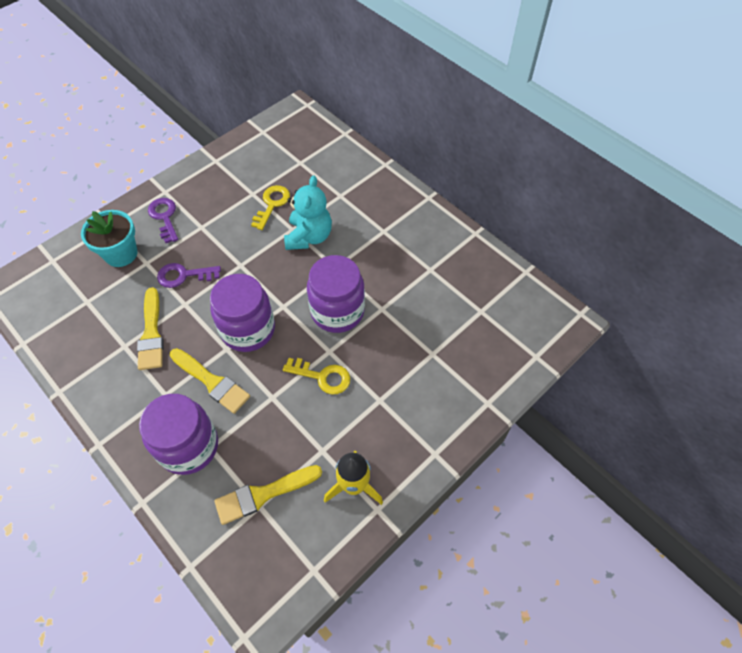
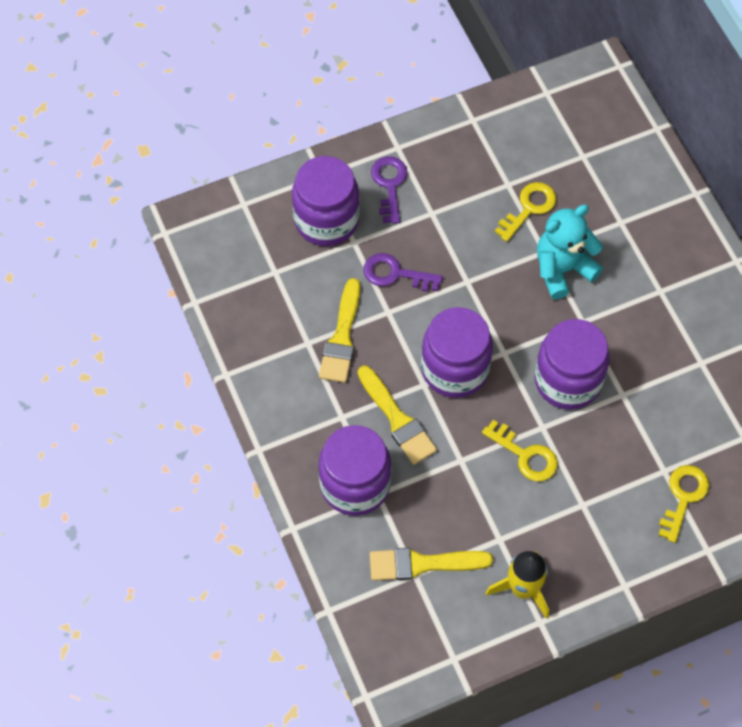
camera: 20 degrees right, 5 degrees up
(121, 254) = (326, 220): turquoise flower pot -> purple jar
(309, 237) = (562, 269): turquoise teddy bear -> turquoise teddy bear turned 150 degrees counterclockwise
(454, 369) = (683, 497): none -> yellow key

